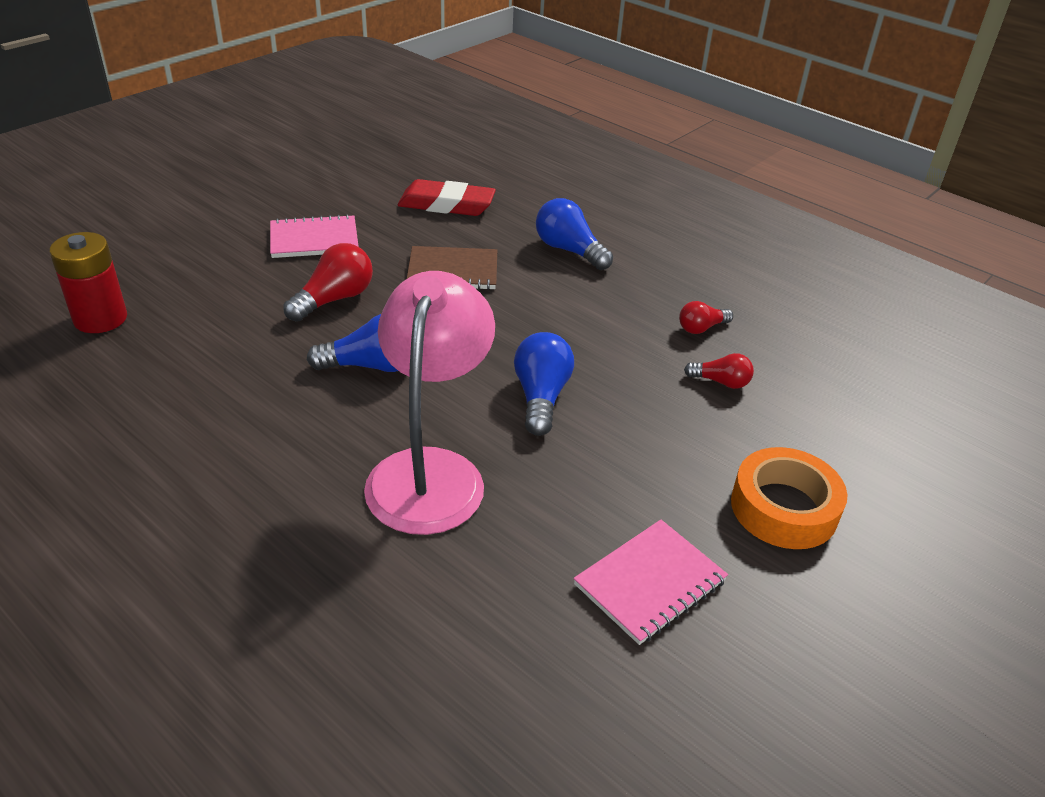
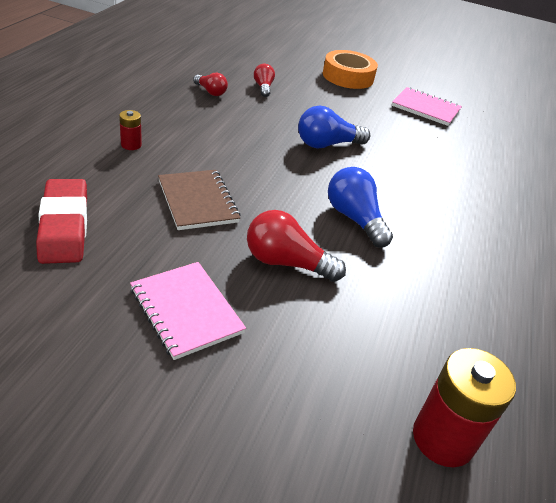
camera: 115 degrees left, 0 degrees up
(430, 471) = (425, 176): pink lamp -> none
(569, 250) = (131, 145): blue light bulb -> red battery

